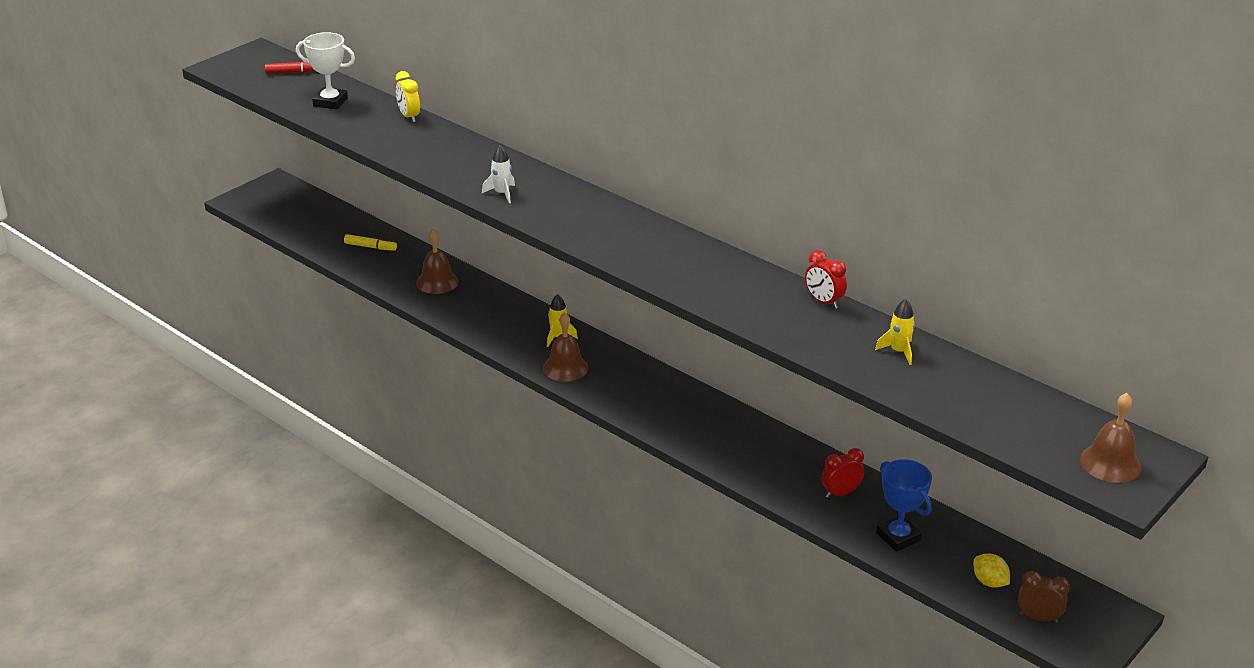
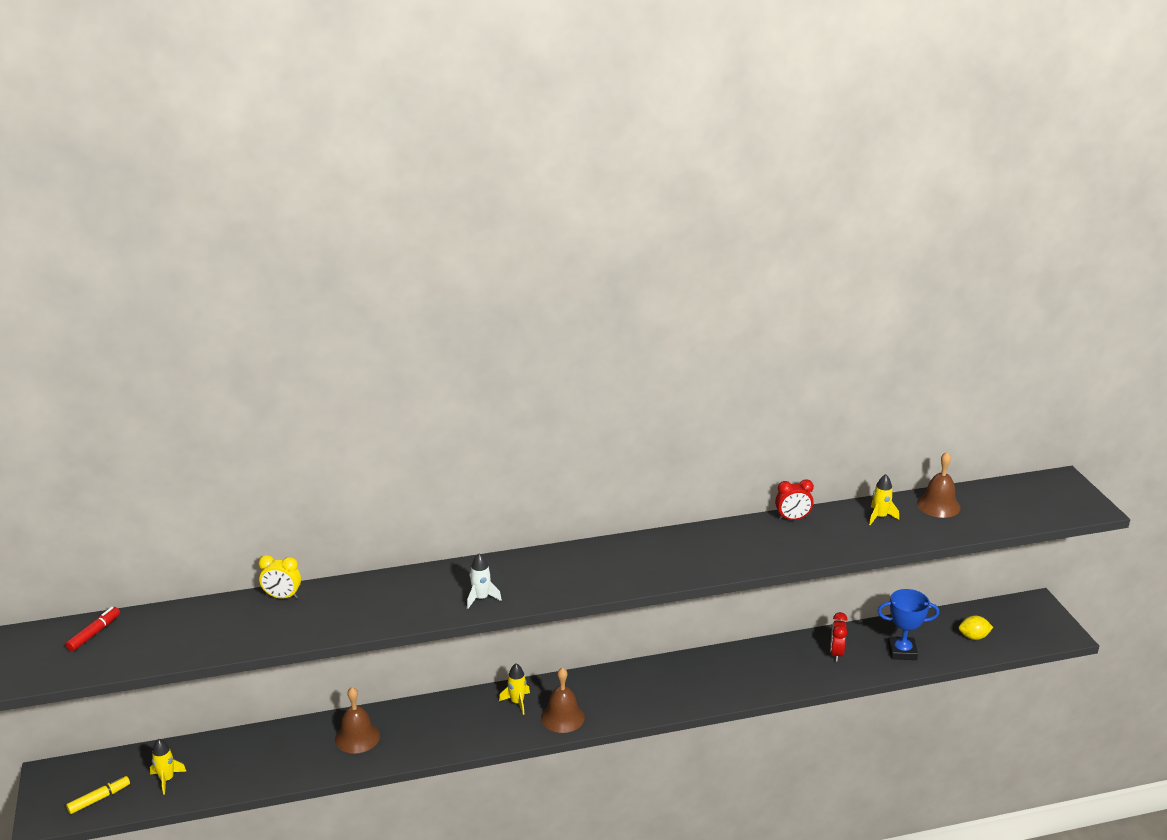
camera: 55 degrees left, 5 degrees down
(315, 226) = (167, 779): none -> yellow rocket
(330, 102) = (189, 632): white trophy -> none
(370, 247) = (250, 756): yellow marker -> yellow marker (99, 799)
(1038, 618) = (1020, 635): brown clock -> none
(1110, 463) = (1059, 499): brown bell -> brown bell (938, 505)

